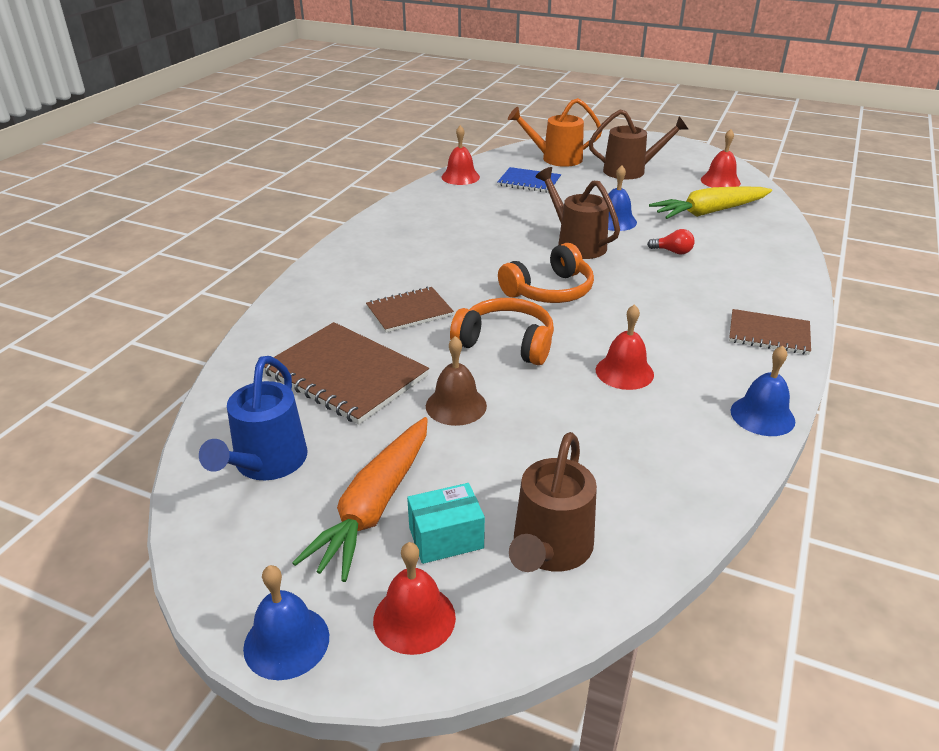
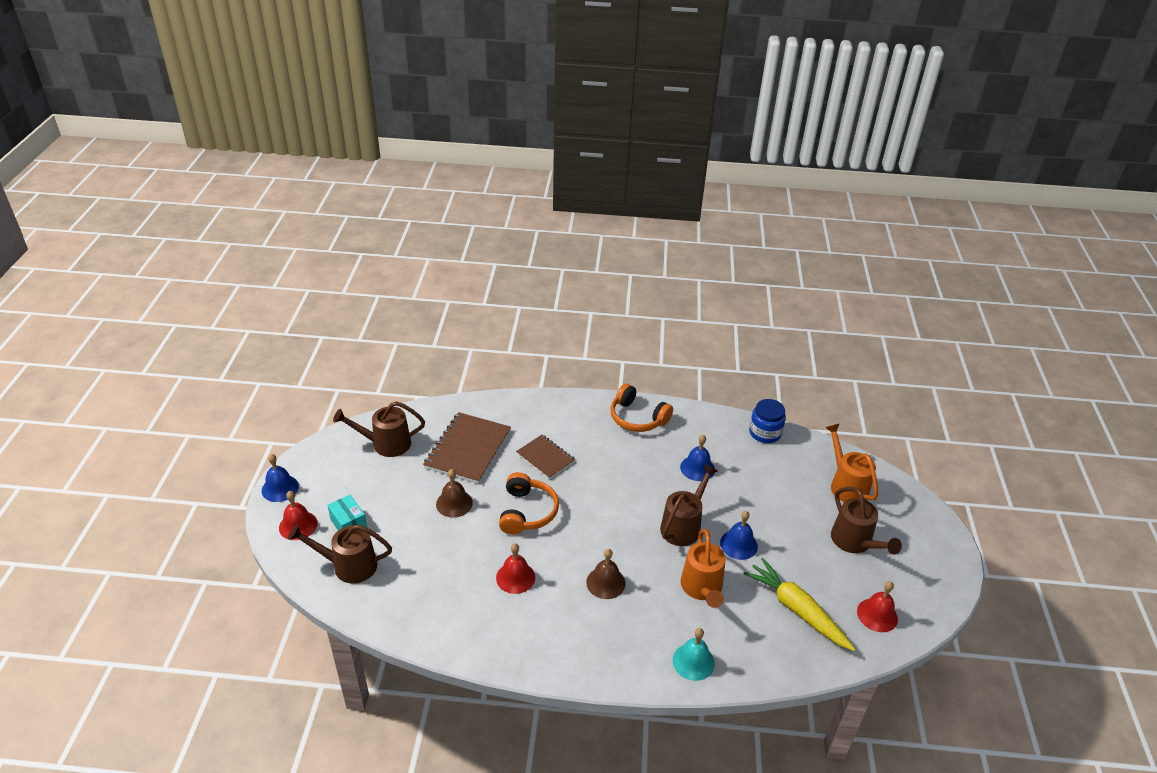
camera: 70 degrees right, 5 degrees up
(266, 464) = (385, 444): blue watering can -> brown watering can
(374, 506) = (365, 492): orange carrot -> none
(460, 177) = (765, 433): red bell -> blue jar
(529, 182) = (783, 477): blue notebook -> none
(549, 291) = (603, 522): orange headphones -> orange headphones (637, 418)
(650, 307) = (606, 582): none -> brown bell
(672, 252) = (702, 589): red light bulb -> orange watering can
(762, 415) = (490, 656): blue bell -> blue bell (697, 468)
(768, 334) = (596, 659): brown notebook -> none
(773, 276) = (693, 661): none -> turquoise bell

